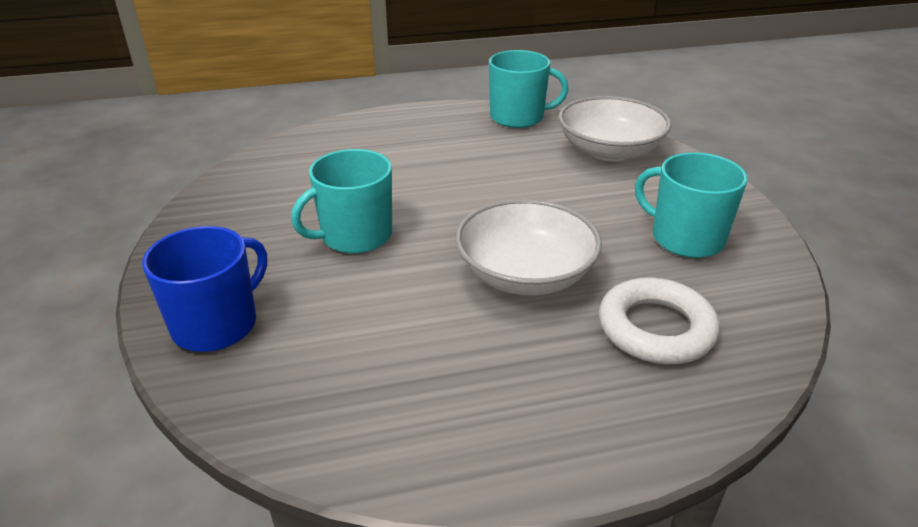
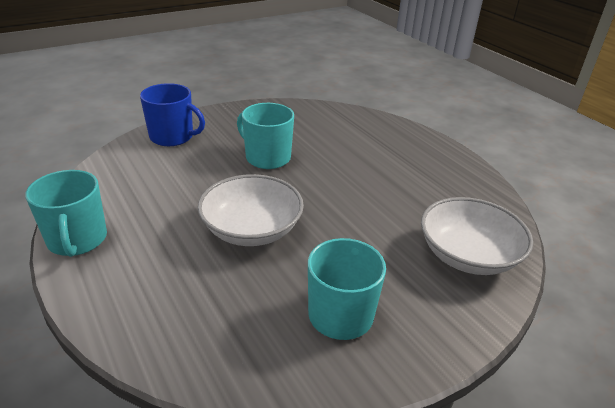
camera: 70 degrees right, 0 degrees up
(518, 117) = (485, 196): turquoise mug -> turquoise mug (77, 240)
(656, 329) = (207, 300): white ring -> none

